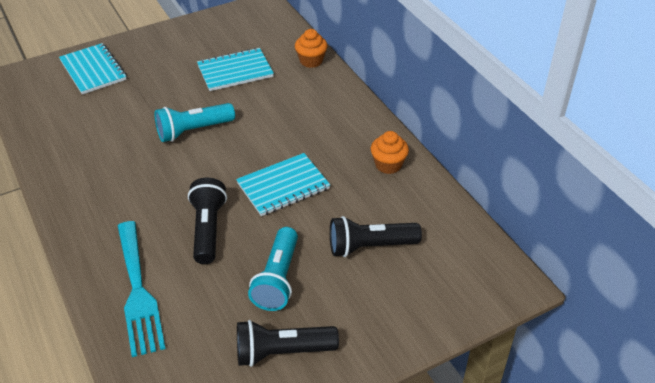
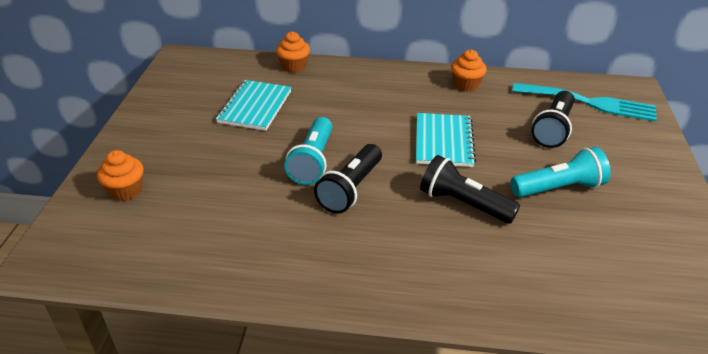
camera: 55 degrees left, 5 degrees down
(93, 70) = (126, 191): turquoise notebook -> orange cupcake
(138, 292) = (517, 280): turquoise fork -> turquoise fork (590, 103)
(277, 279) = (558, 188): turquoise flashlight -> turquoise flashlight turned 60 degrees counterclockwise
(282, 352) = (648, 218): black flashlight -> black flashlight (351, 189)

